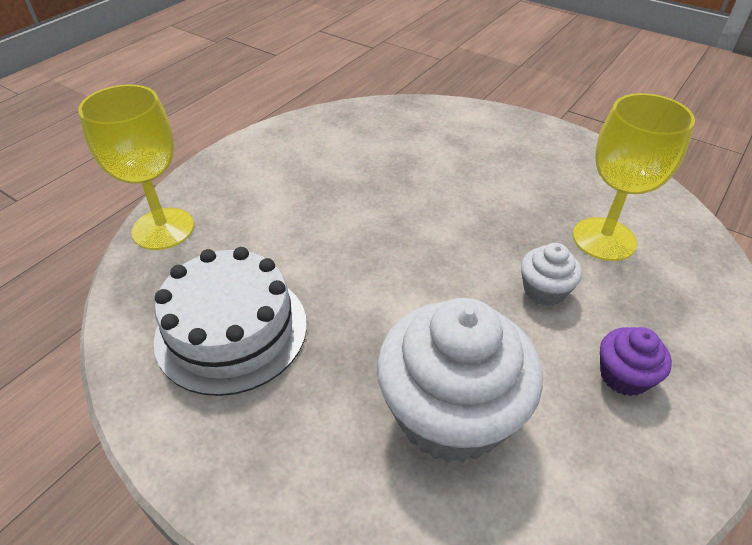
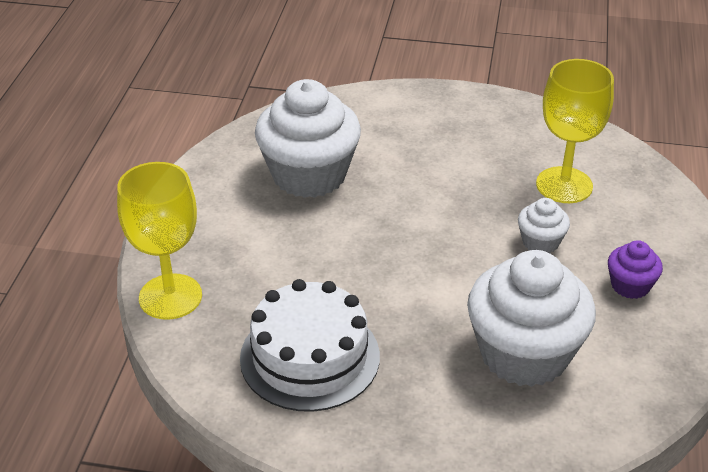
camera: 25 degrees left, 5 degrees down
(360, 160) = (309, 175): none -> white cupcake

